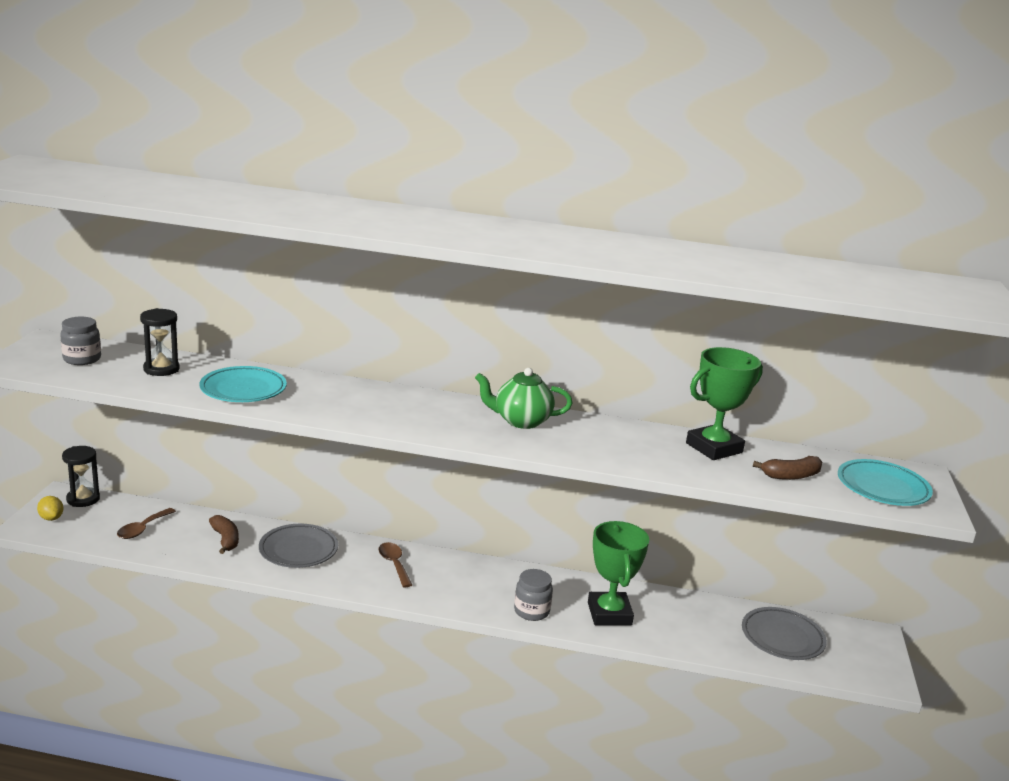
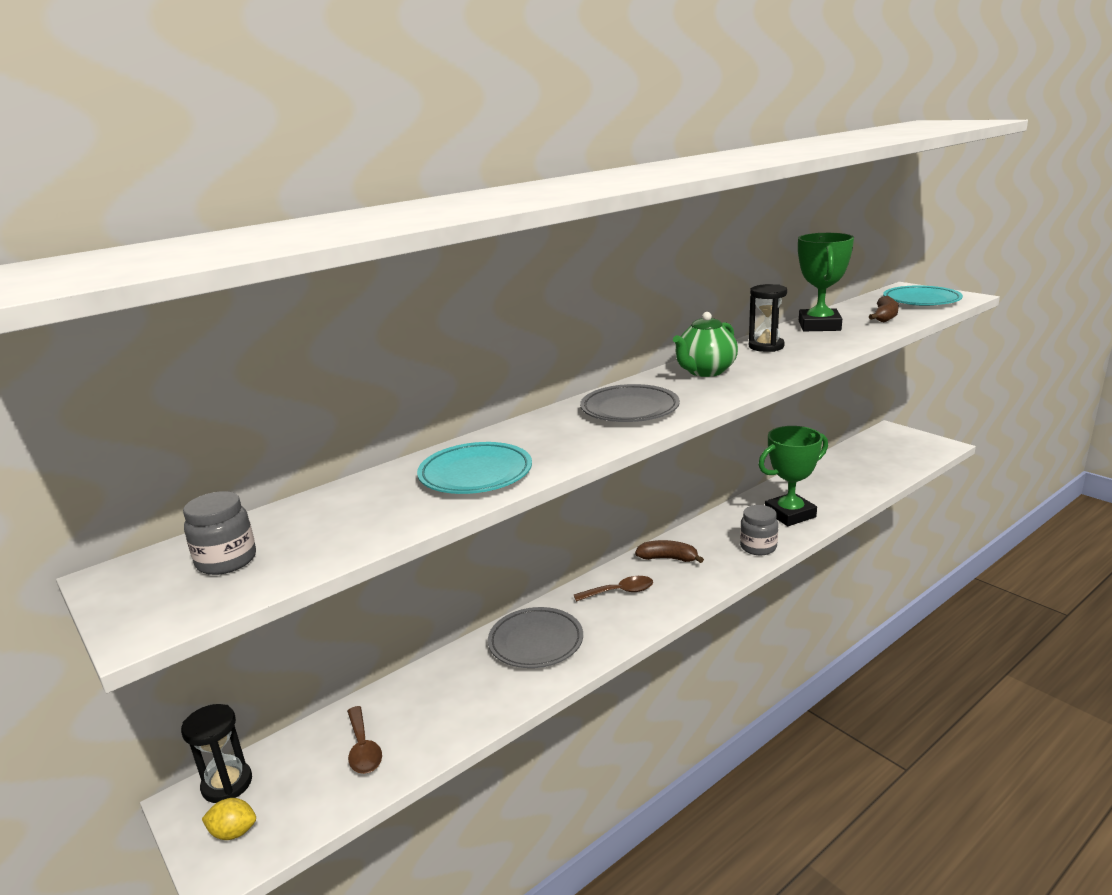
camera: 45 degrees left, 0 degrees up
(161, 369) = (346, 511): black hourglass -> black hourglass (766, 346)
(225, 539) = (461, 687): brown banana -> brown banana (668, 558)
(394, 564) = (620, 592): brown spoon -> brown spoon turned 150 degrees clockwise
(609, 614) = (790, 514): green trophy -> green trophy turned 60 degrees counterclockwise
(782, 638) = (871, 461): grey plate -> grey plate (629, 409)

